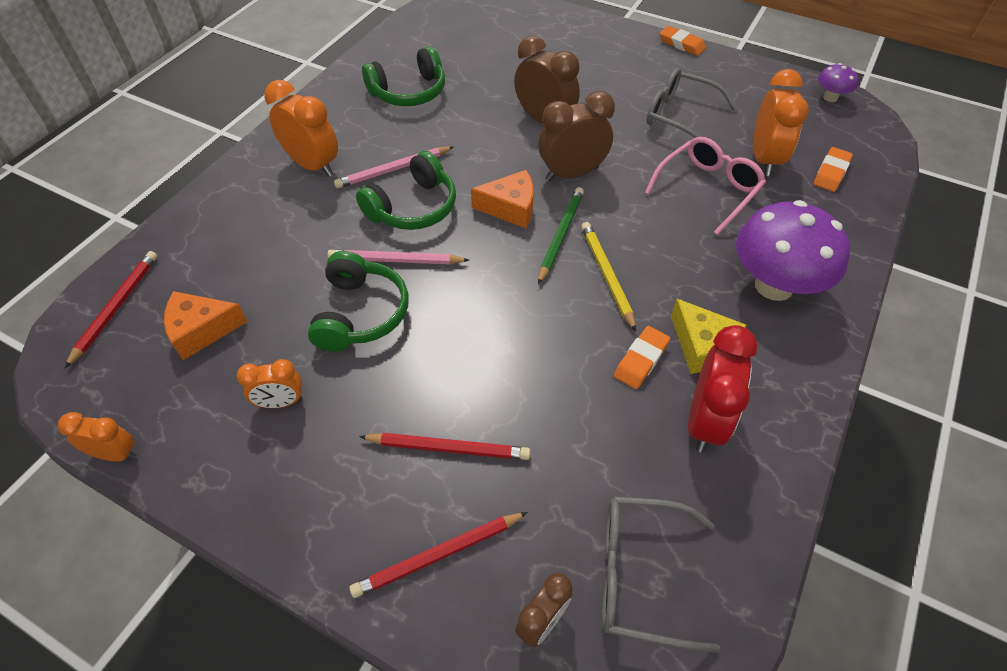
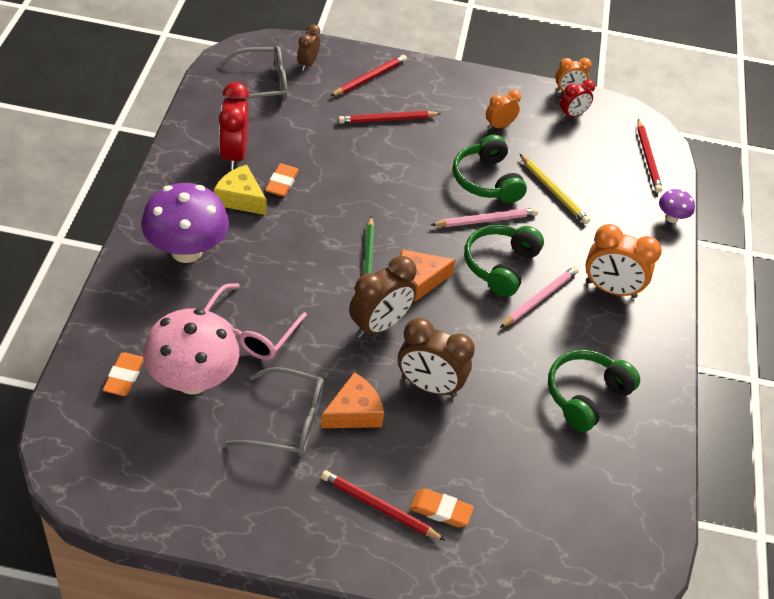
camera: 155 degrees right, 5 degrees down
(153, 402) = (572, 115): none -> red clock
(201, 330) = (581, 154): orange cheese -> orange cheese (354, 412)
(607, 275) = (321, 236): yellow pencil -> yellow pencil (553, 191)
(617, 58) = (379, 507): none -> red pencil
(681, 44) = (303, 556): orange eraser -> orange eraser (440, 510)
(764, 159) = (192, 380): orange clock -> pink mushroom
(830, 97) = (110, 493): purple mushroom -> purple mushroom (671, 218)

